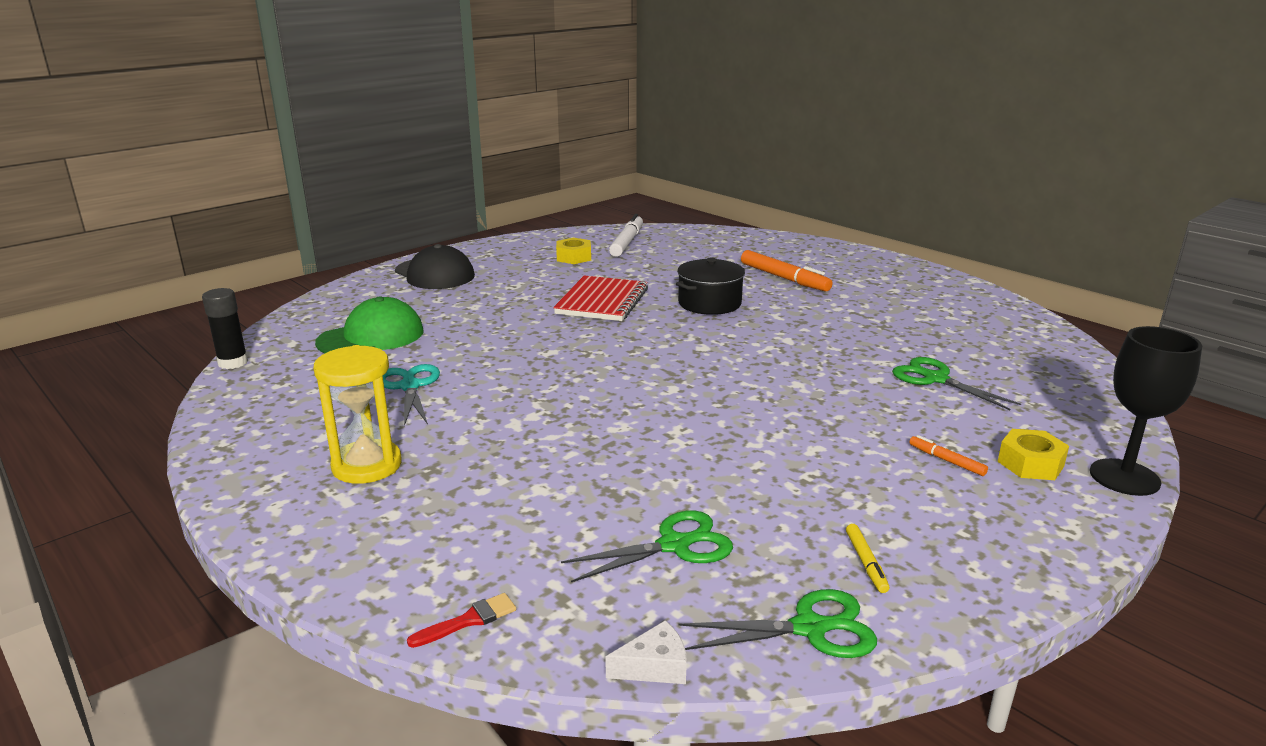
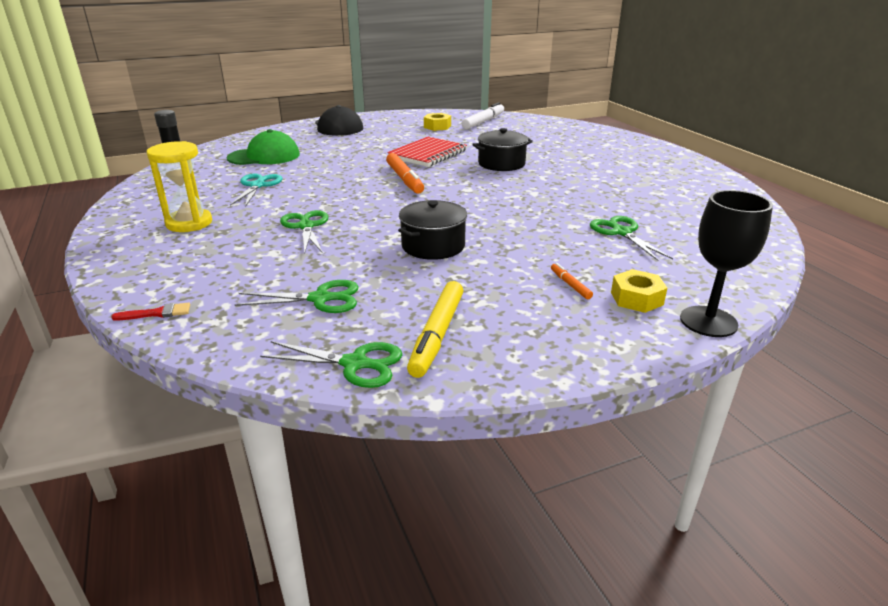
camera: 20 degrees right, 5 degrees up
(545, 439) = (306, 226): none -> green scissors
(654, 666) = (234, 362): white cheese -> none
(740, 438) = (433, 246): none -> black pot
(784, 278) = (574, 155): orange marker -> orange marker (404, 179)
(866, 563) = (437, 335): yellow marker -> yellow marker, size x2.05

